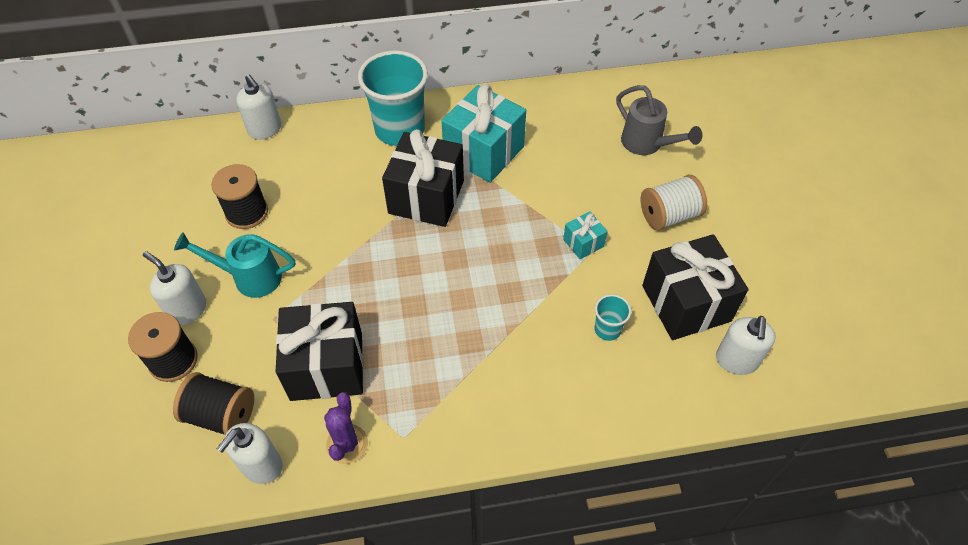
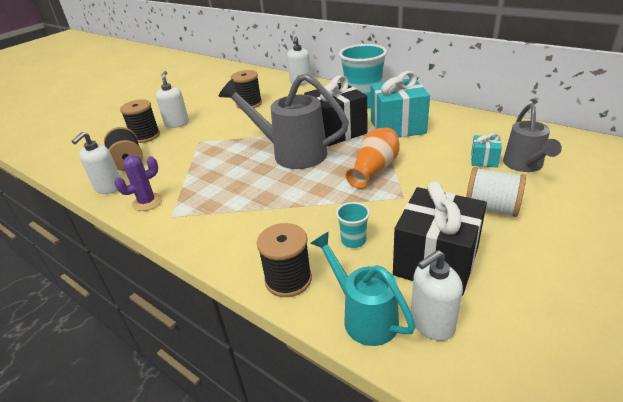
camera: 50 degrees right, 20 degrees down
(250, 277) = (214, 124): turquoise watering can -> turquoise watering can (364, 316)
(261, 465) = (109, 187): white soap dispenser -> white soap dispenser turned 60 degrees counterclockwise
(326, 366) = (189, 169): black gift -> none
(418, 262) = (292, 153): none -> grey watering can
(529, 230) = (374, 169): none -> orange vase
(583, 243) = (401, 191): turquoise gift -> turquoise gift (484, 160)
(605, 409) = (288, 279): none -> black spool

